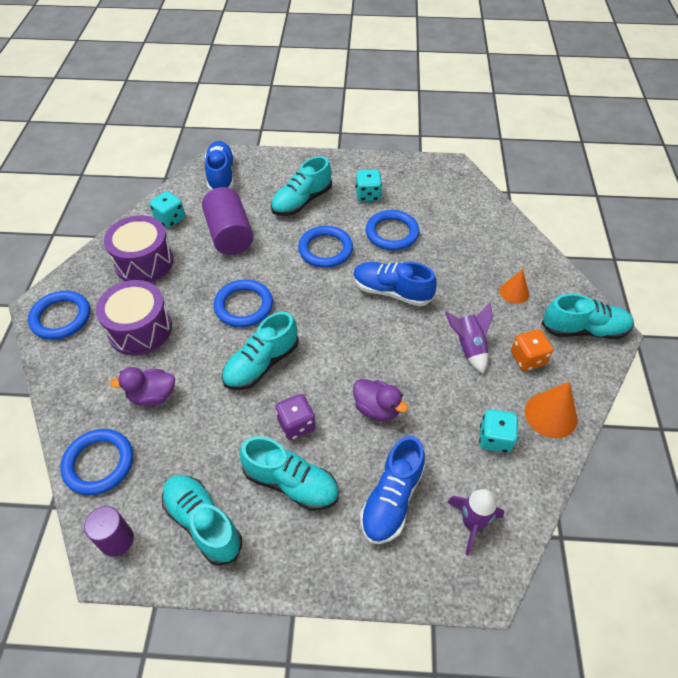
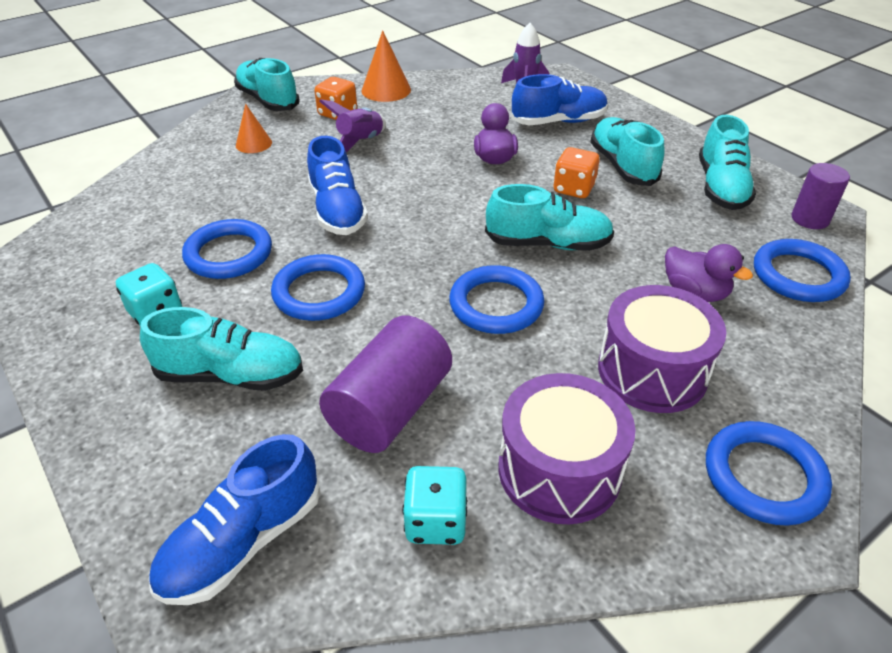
camera: 130 degrees left, 10 degrees down
(296, 425) = (573, 189): purple dice -> orange dice
(495, 438) = (442, 103): turquoise dice -> none

